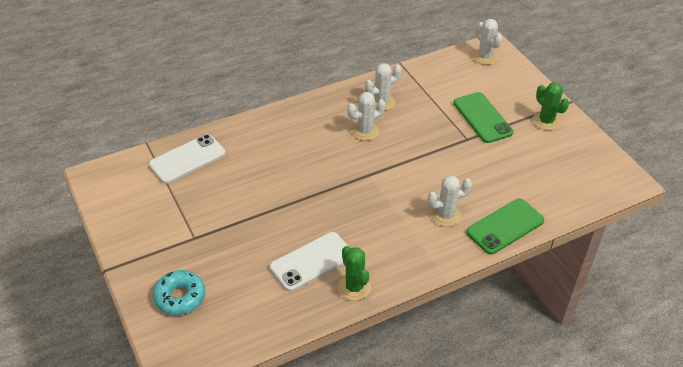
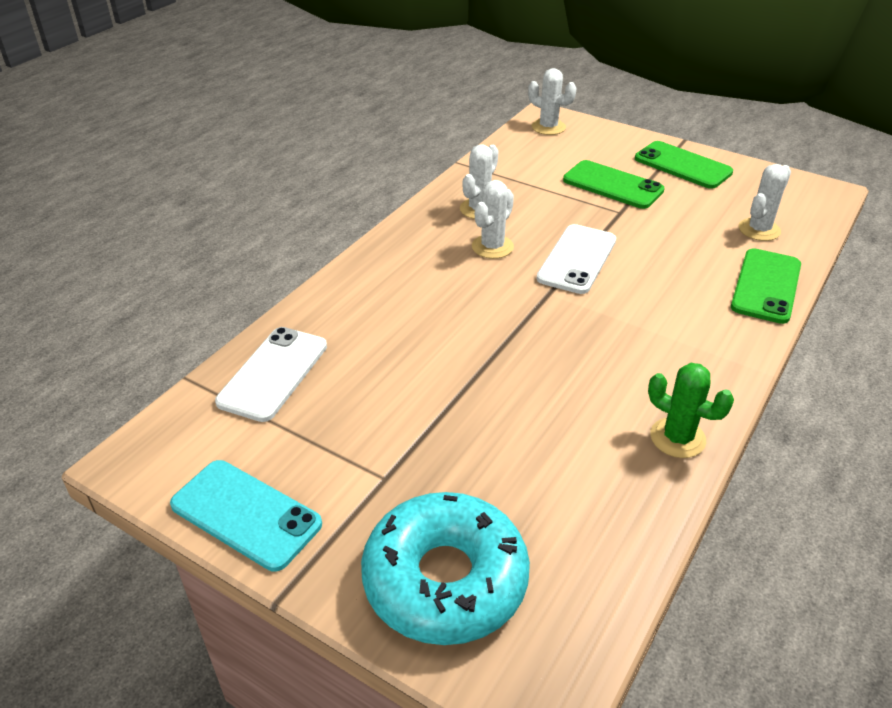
camera: 30 degrees left, 5 degrees down
(122, 225) = (246, 514): none -> turquoise phone
(180, 297) = (445, 580): turquoise donut -> turquoise donut, size x1.68
(312, 262) = (588, 431): white phone -> white phone (577, 259)
(445, 215) = (689, 301): white cactus -> white cactus (759, 230)
(546, 121) = (682, 166): green cactus -> green phone

